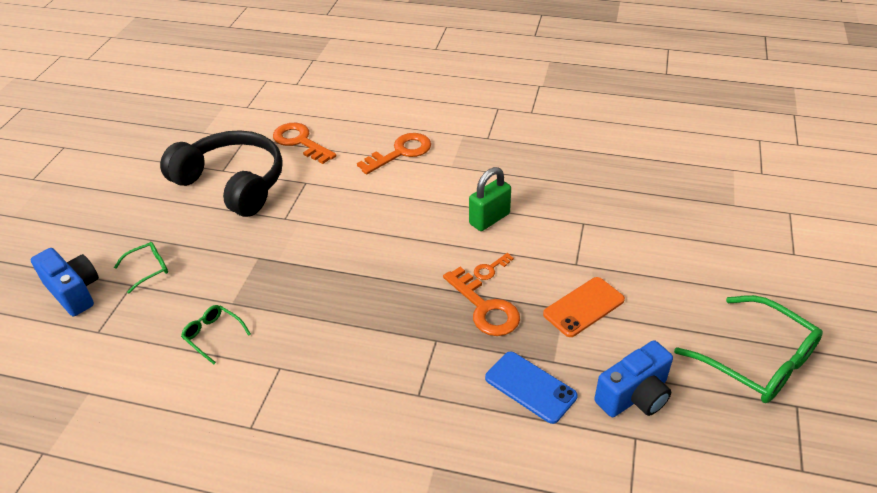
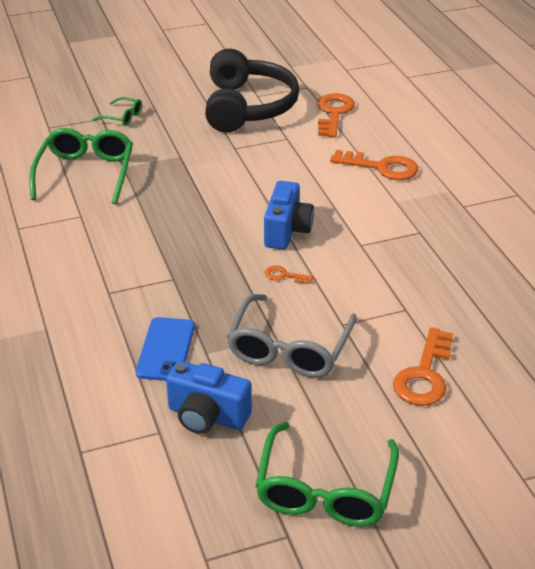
camera: 55 degrees right, 5 degrees down
(74, 292) = (74, 100): blue camera -> blue camera (287, 231)
(213, 335) = (85, 174): green glasses -> green glasses, size x2.04
(485, 308) = (233, 290): orange key -> orange key (424, 375)
(489, 219) = (348, 251): green padlock -> none
(583, 307) = (290, 348): orange phone -> grey glasses

